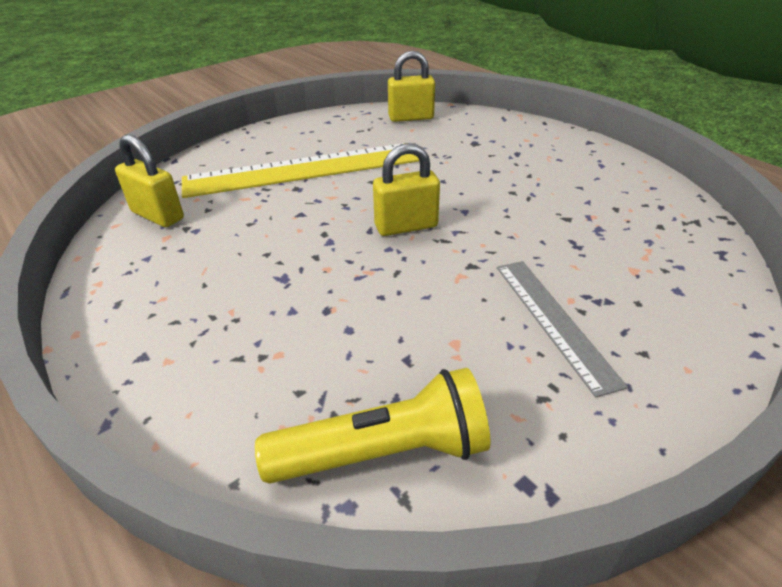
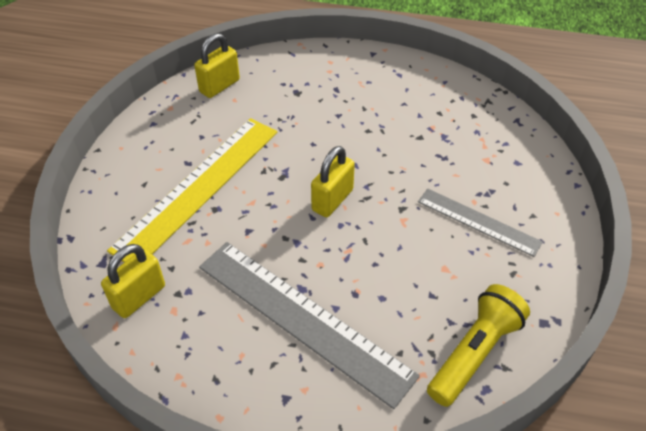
camera: 40 degrees left, 10 degrees up
(157, 215) = (139, 297): yellow padlock -> yellow padlock turned 45 degrees counterclockwise
(249, 302) = (303, 319): none -> grey ruler

